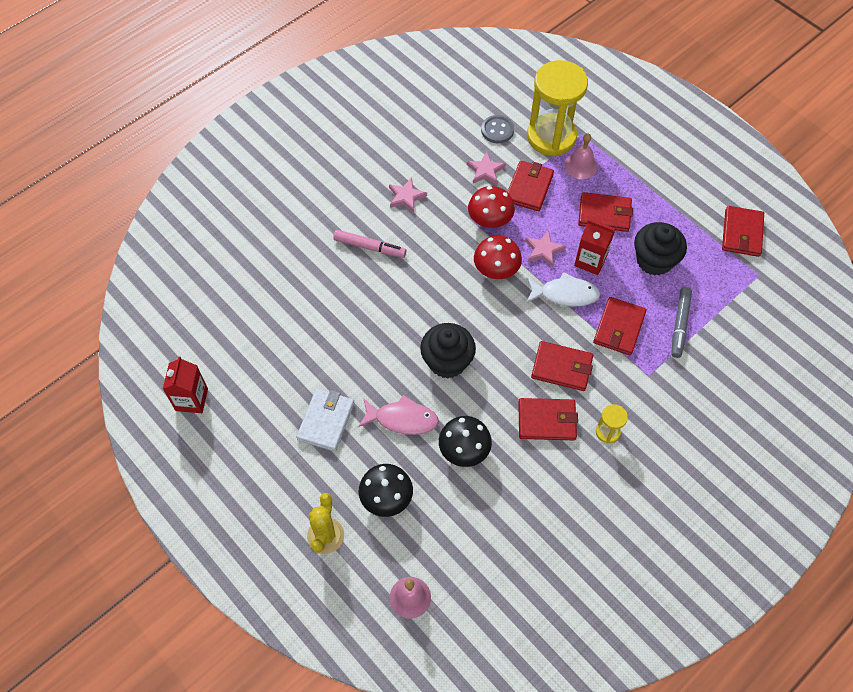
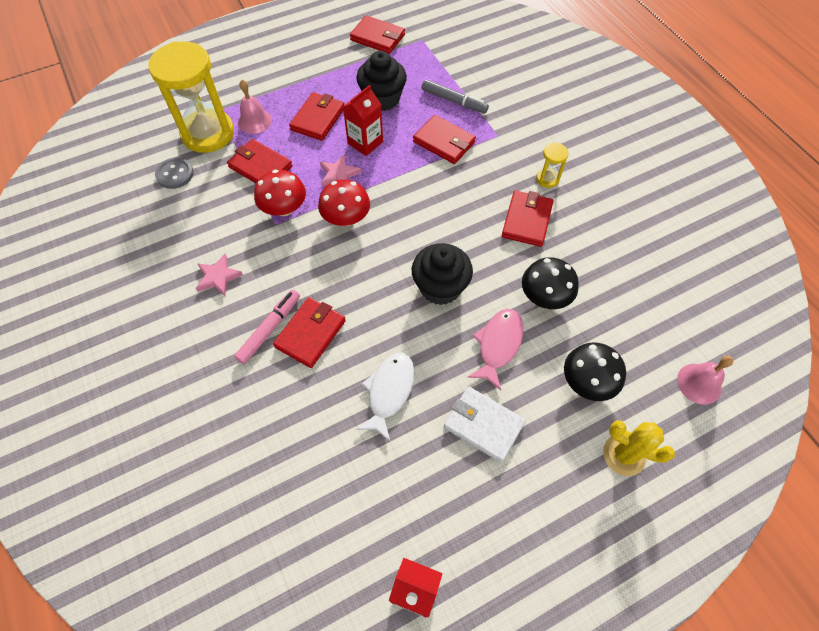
camera: 75 degrees left, 0 degrees up
(485, 170) = (221, 197): pink star -> none
(561, 368) = (473, 194): red wallet -> red wallet (310, 334)
(565, 294) = (395, 171): white fish -> white fish (389, 392)

